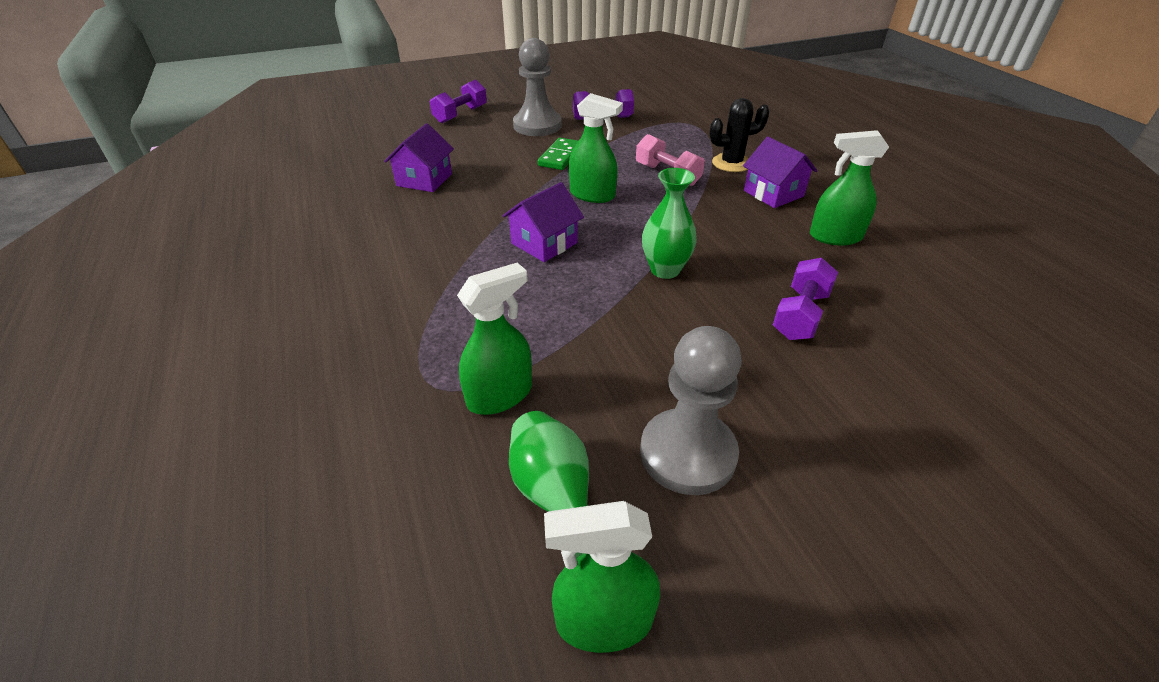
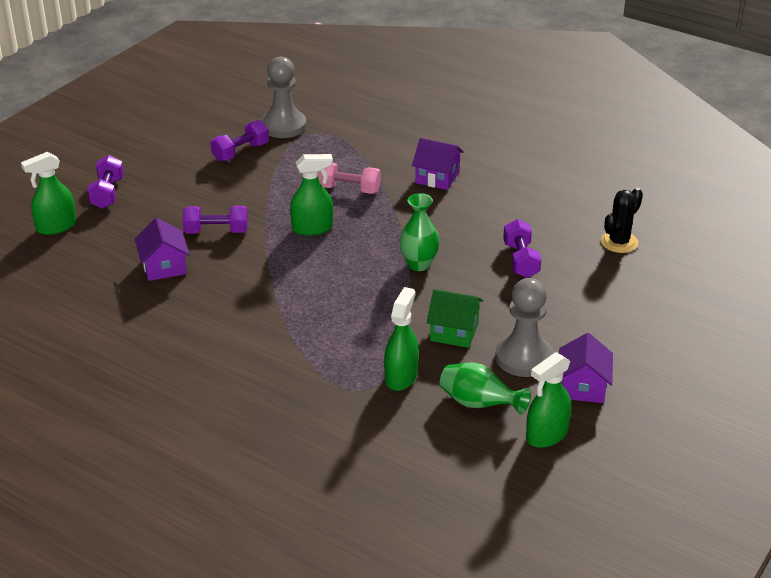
camera: 35 degrees left, 5 degrees down
(504, 168) = (216, 231): none -> purple dumbbell
(537, 126) = (193, 180): grey pawn -> grey pawn (283, 126)
(544, 243) = (320, 279): purple house -> purple house (582, 387)
(560, 156) = (249, 203): green domino -> none
(627, 368) = (454, 332): none -> green house
(731, 163) = (386, 161): black cactus -> black cactus (619, 242)
(835, 237) = (502, 197): green spray bottle -> green spray bottle (56, 227)

